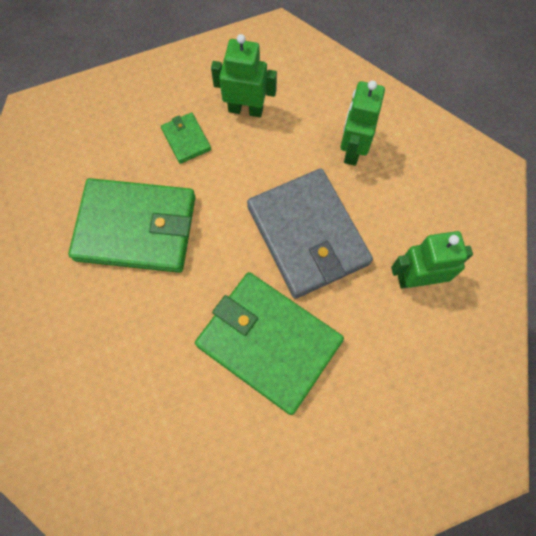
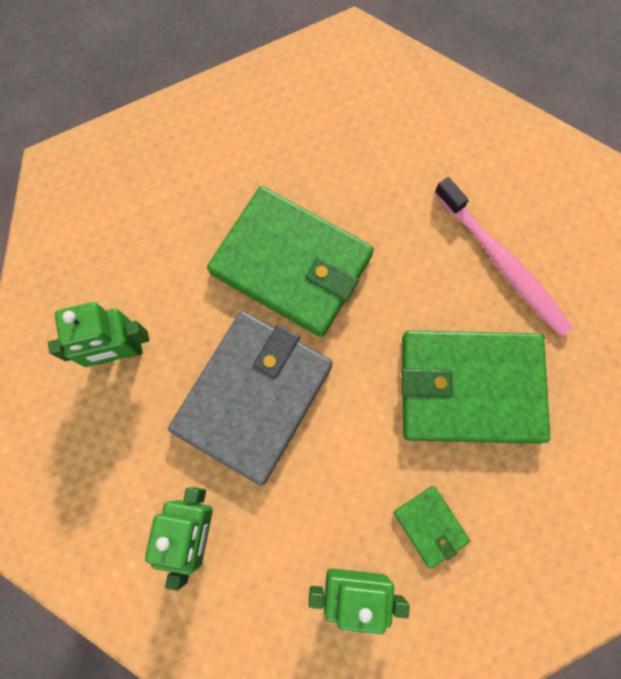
camera: 175 degrees right, 5 degrees up
(83, 327) = (502, 263): none -> pink toothbrush
(308, 235) = (253, 397): grey wallet -> grey wallet turned 60 degrees clockwise

